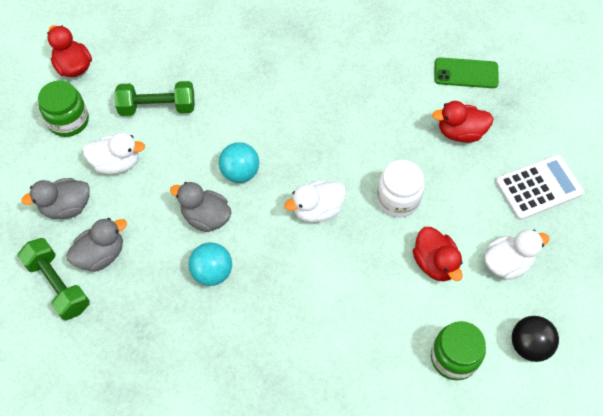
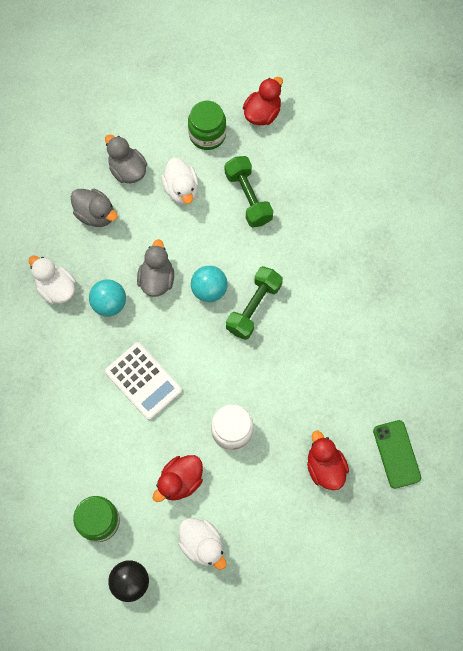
camera: 70 degrees right, 10 degrees up
(58, 285) = (60, 195): green dumbbell -> green dumbbell (253, 307)
(317, 210) = (196, 366): white duck -> white duck (56, 288)
(538, 187) = (291, 555): white calculator -> white calculator (143, 381)

